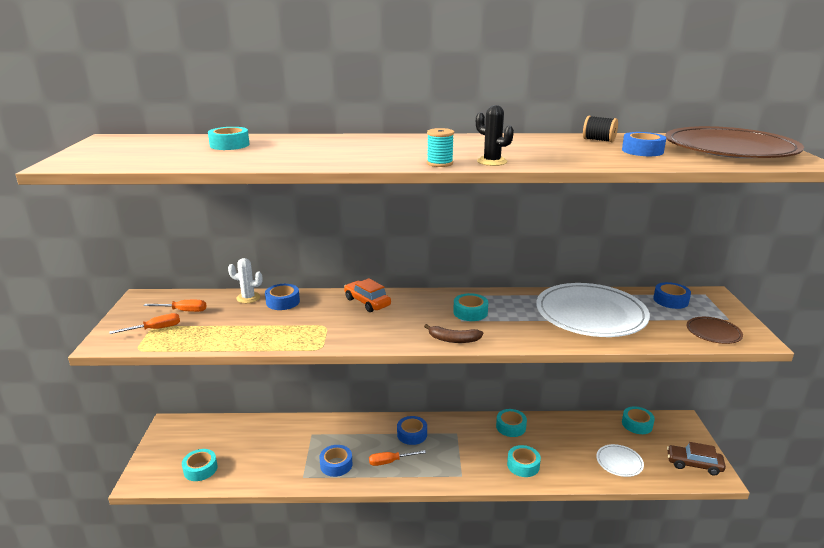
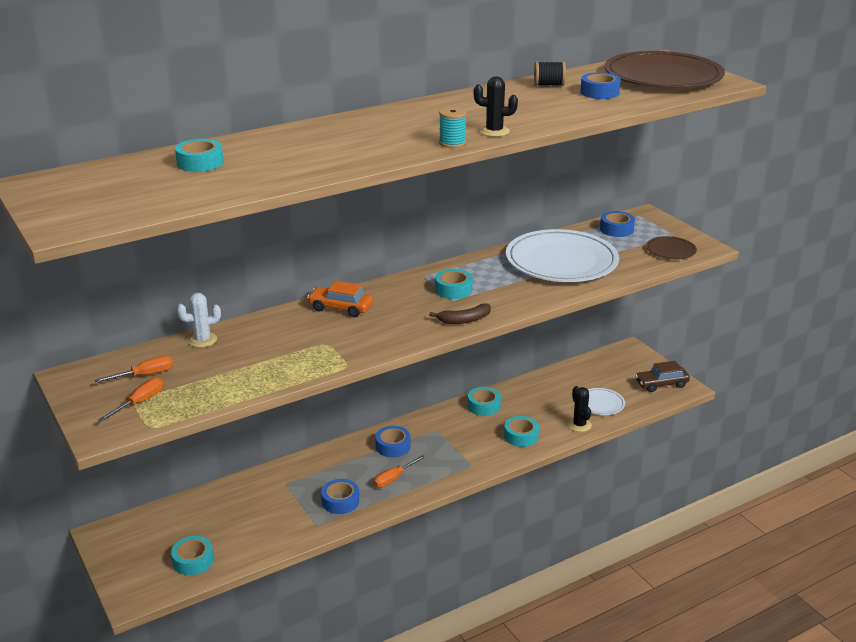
camera: 30 degrees left, 5 degrees up
(283, 302) = (248, 333): blue tape -> none
(584, 475) = (579, 425): none -> black cactus
(637, 424) = (594, 365): turquoise tape -> none

